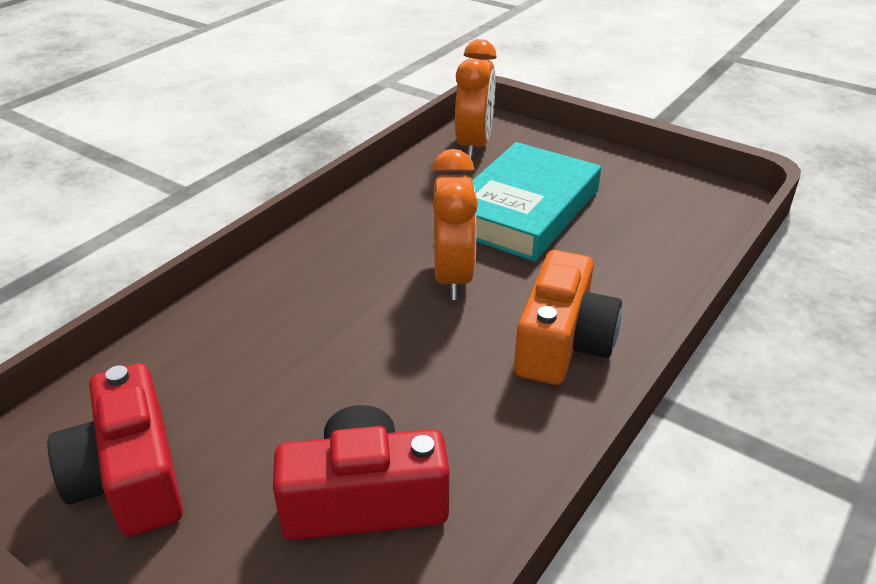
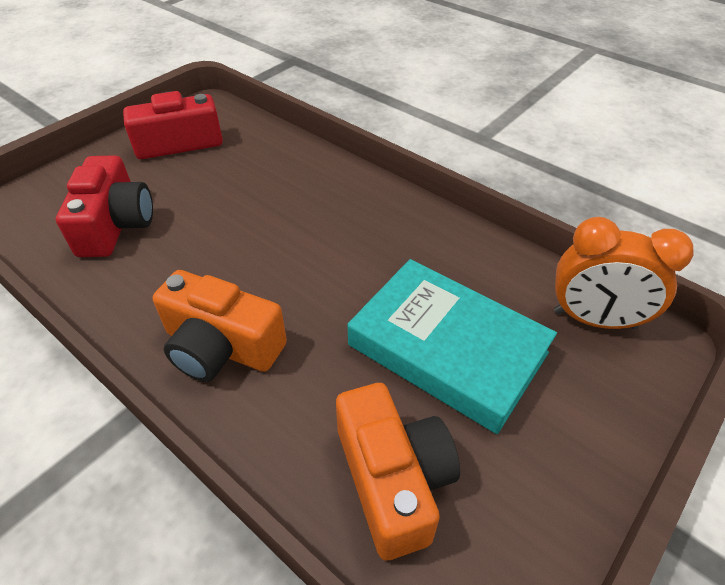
camera: 95 degrees right, 10 degrees up
(453, 277) = (332, 281): orange clock -> none
(655, 233) = (393, 479): none -> orange camera

